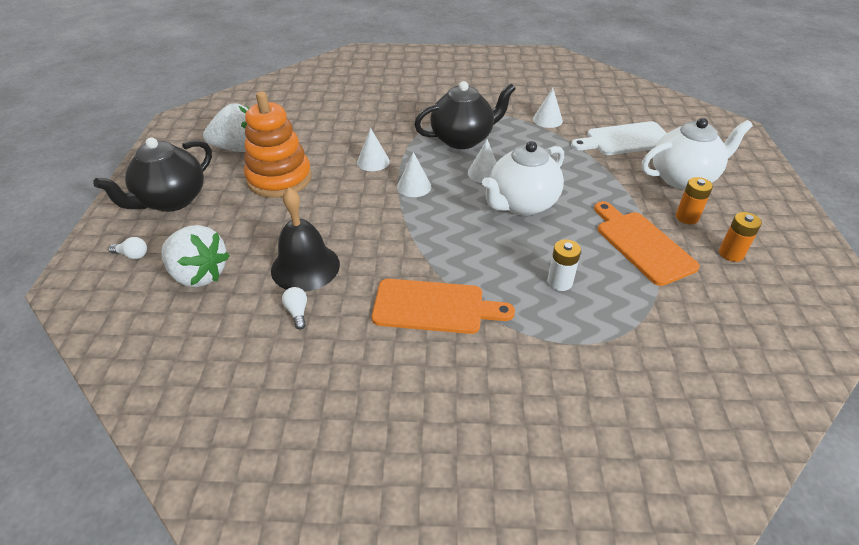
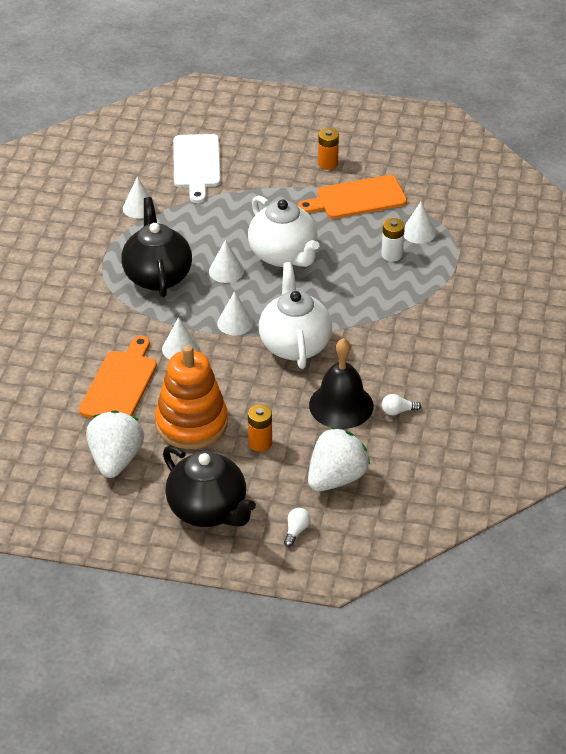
camera: 80 degrees left, 0 degrees up
(434, 307) = (407, 329): orange cutting board -> orange cutting board (120, 384)
(612, 301) = (418, 232): none -> white cone
(683, 178) = (272, 148): white teapot -> white teapot (294, 344)
(731, 253) = (378, 155): orange battery -> orange battery (260, 443)

